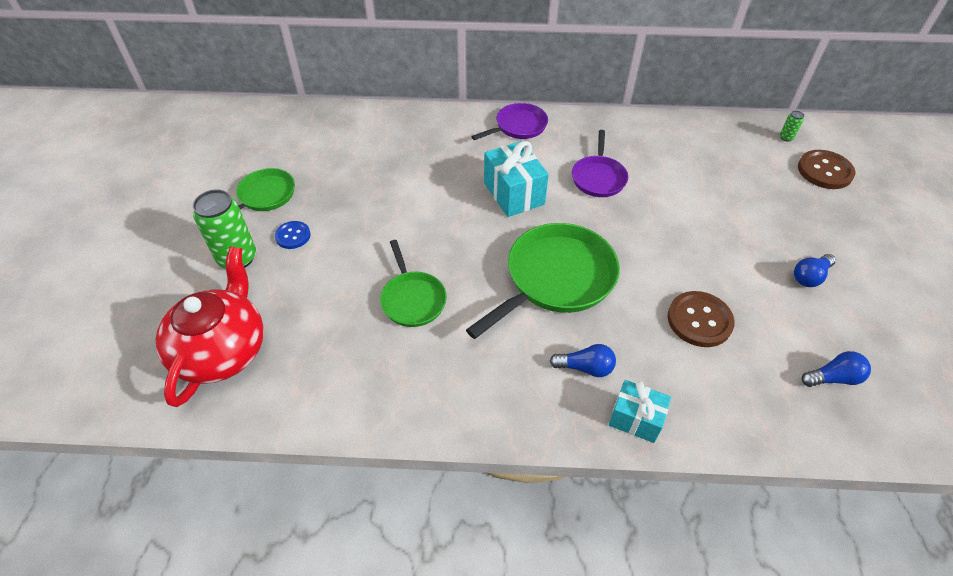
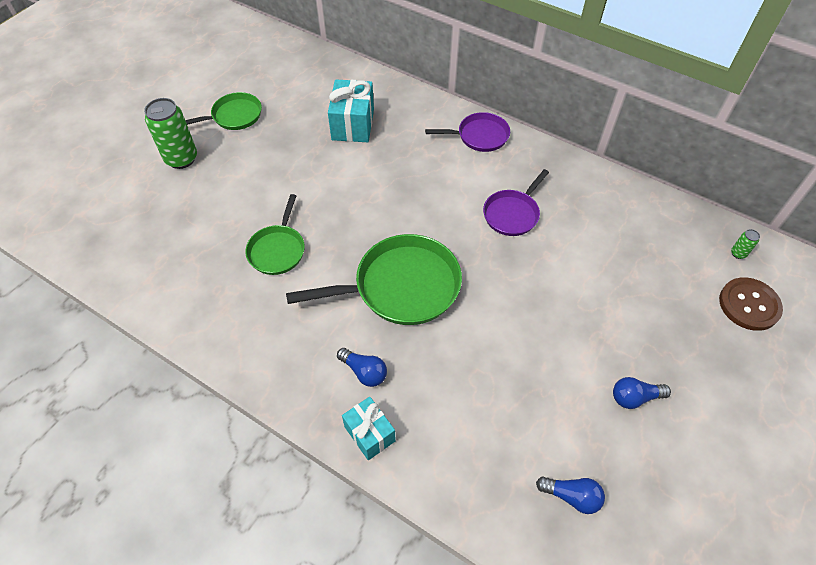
camera: 30 degrees right, 5 degrees up
(222, 350) = (124, 225): red teapot -> none
(293, 236) = (231, 158): blue button -> none
(514, 193) = (426, 196): turquoise gift -> turquoise gift (353, 124)
(699, 320) = (493, 383): brown button -> none

